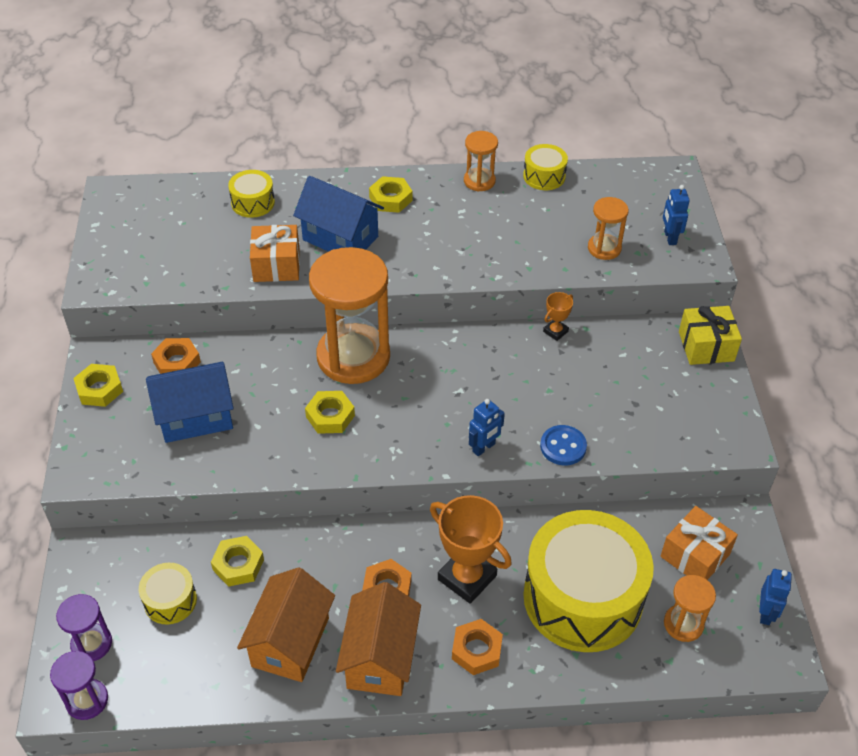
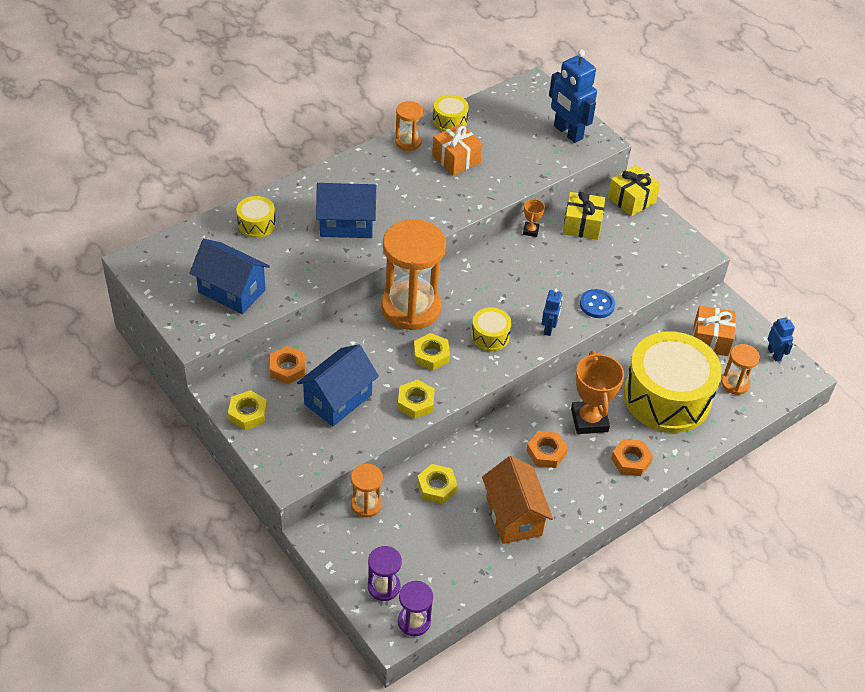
camera: 35 degrees left, 0 degrees up
(169, 257) = (232, 291): none -> blue house
(170, 600) = (412, 532): yellow drum -> yellow drum (490, 336)
(276, 265) = (318, 263): orange gift -> orange gift (456, 159)
(380, 658) = (577, 495): orange house -> none
(390, 199) = (357, 180): yellow nut -> yellow nut (416, 402)
(467, 577) = (589, 420): orange trophy -> orange trophy turned 75 degrees clockwise
(604, 248) = (532, 157): orange hourglass -> orange hourglass (366, 504)
(621, 350) = (582, 225): none -> yellow gift
(670, 238) = (567, 133): blue robot -> blue robot, size x1.91

